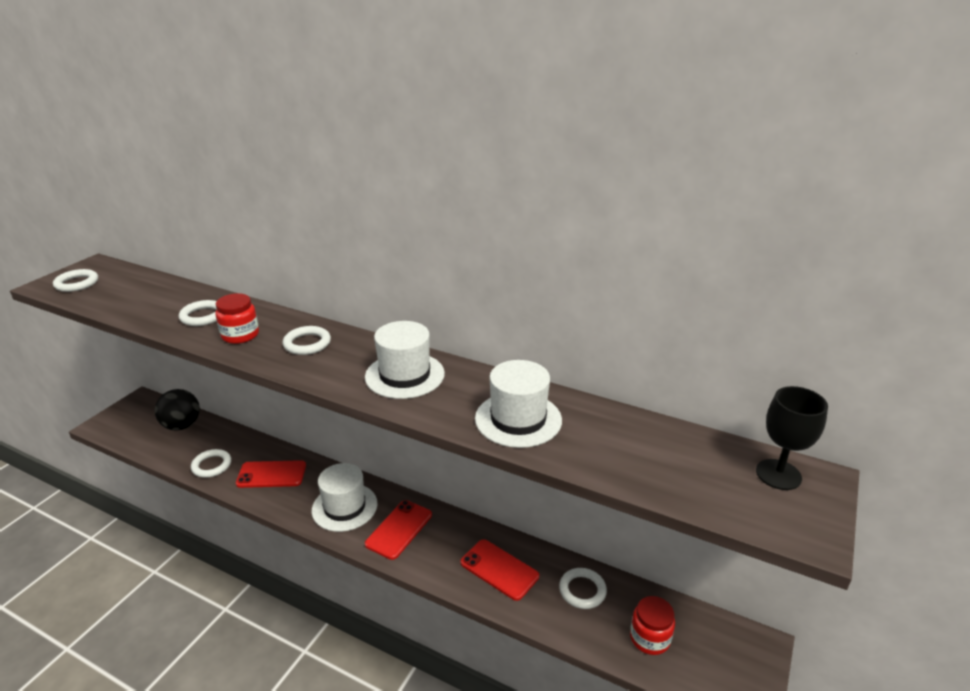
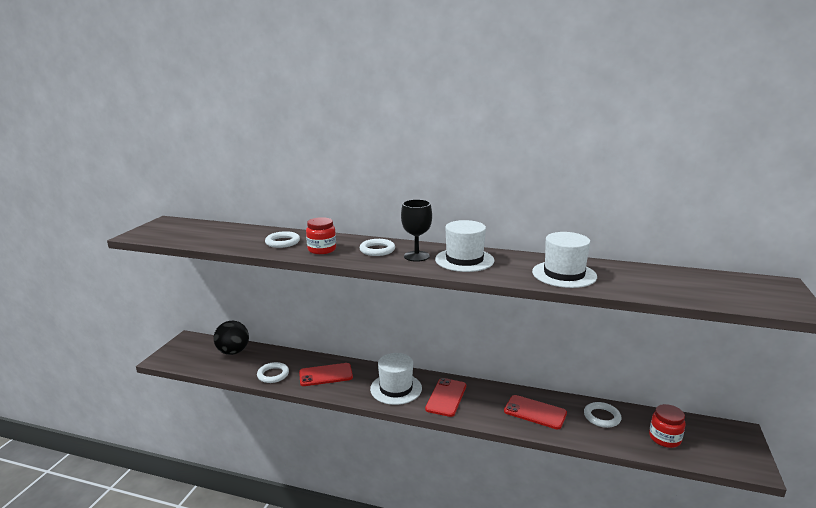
camera: 10 degrees left, 10 degrees down
(77, 283) = (161, 232): white ring -> none
(778, 474) = (754, 284): black goblet -> black goblet (416, 256)

